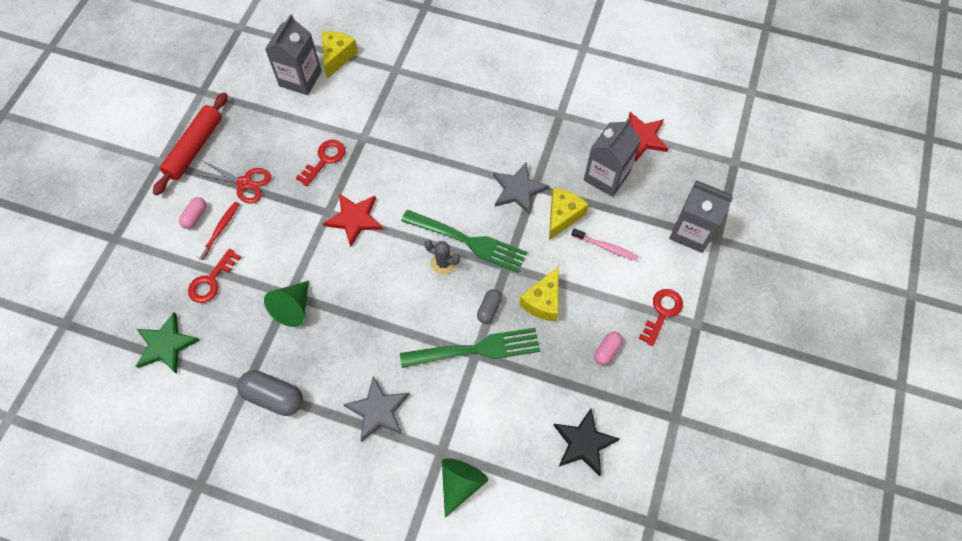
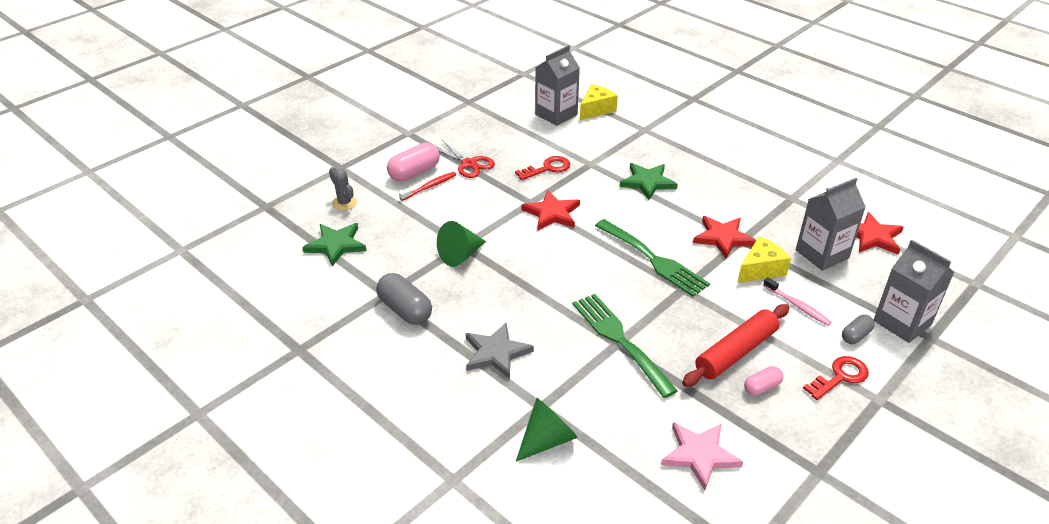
camera: 25 degrees right, 25 degrees down
(195, 148) = (441, 132): red rolling pin -> red rolling pin (736, 352)
(195, 216) = (414, 173): pink capsule -> pink capsule, size x1.74
(211, 280) = (401, 216): red key -> none
(426, 143) = (647, 182): none -> green star
(443, 263) = (620, 267): grey cactus -> grey cactus (344, 203)
(476, 349) = (620, 340): green fork -> green fork turned 135 degrees counterclockwise
(489, 309) = (649, 314): grey capsule -> grey capsule (855, 336)
(518, 190) = (723, 238): grey star -> red star
(543, 301) = (709, 326): yellow cheese -> none
(584, 443) = (699, 455): black star -> pink star

